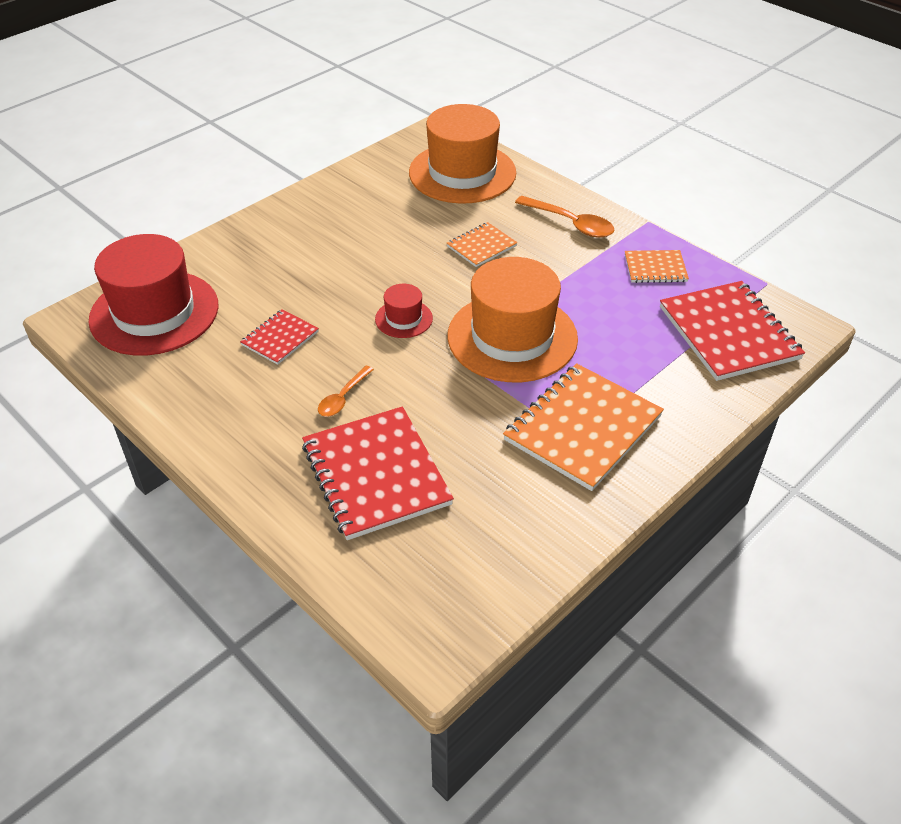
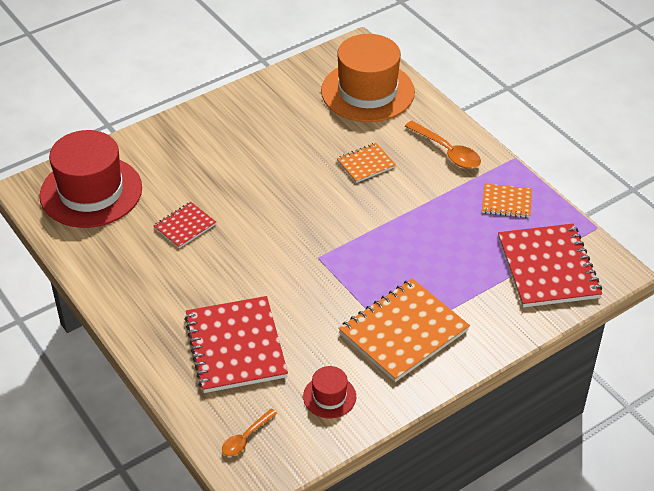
camera: 10 degrees right, 0 degrees up
(343, 398) = (224, 282): orange spoon -> orange spoon (246, 438)
(404, 319) = (286, 221): red hat -> red hat (329, 396)
(512, 337) = (369, 249): orange hat -> none

